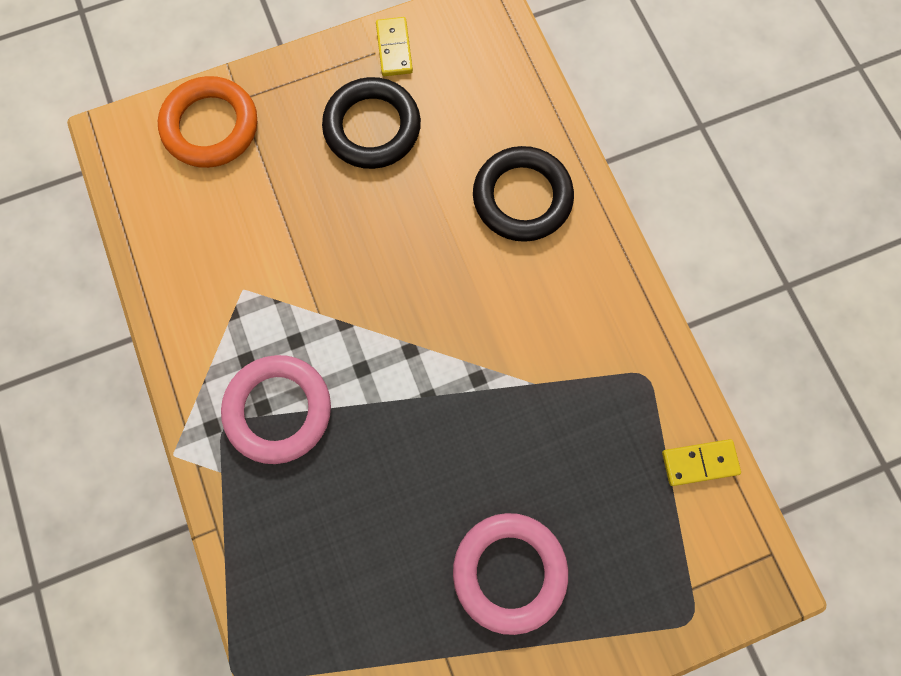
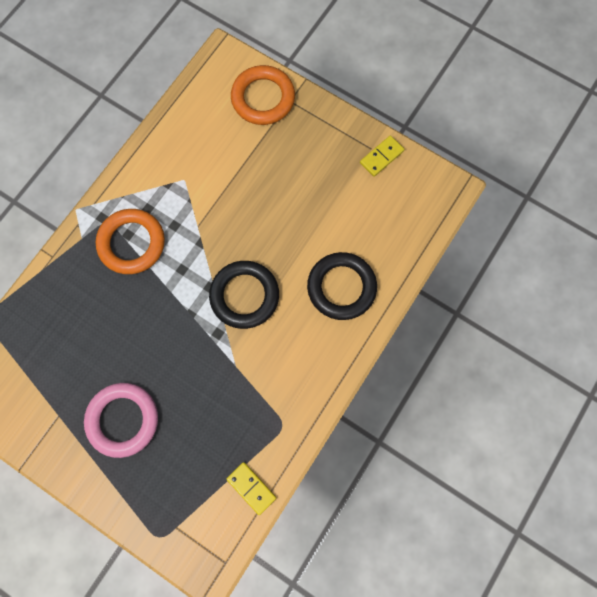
camera: 55 degrees right, 0 degrees up
(278, 410) = (132, 243): pink ring -> orange ring
(372, 128) = (324, 179): black ring -> black ring (244, 296)

